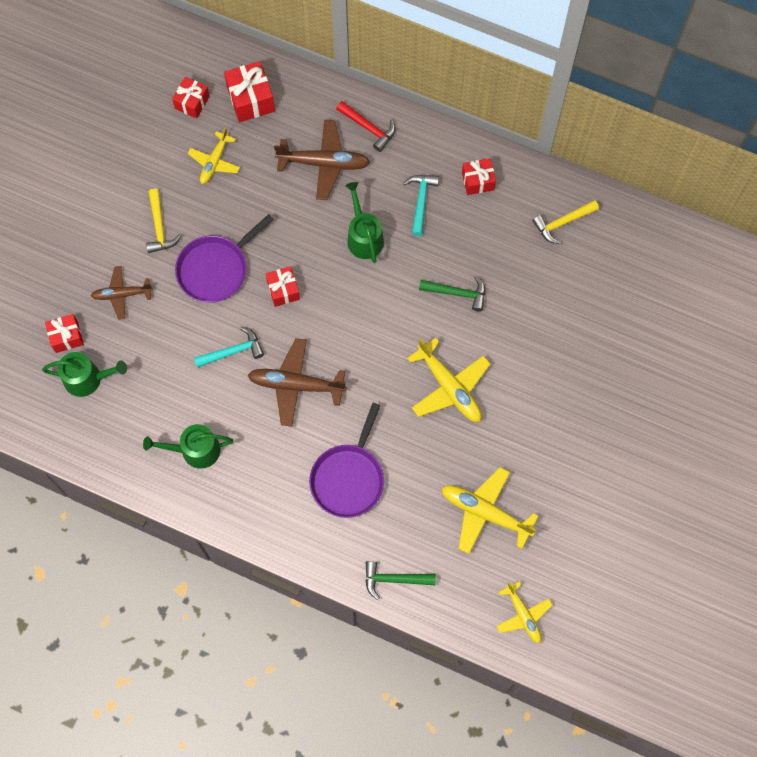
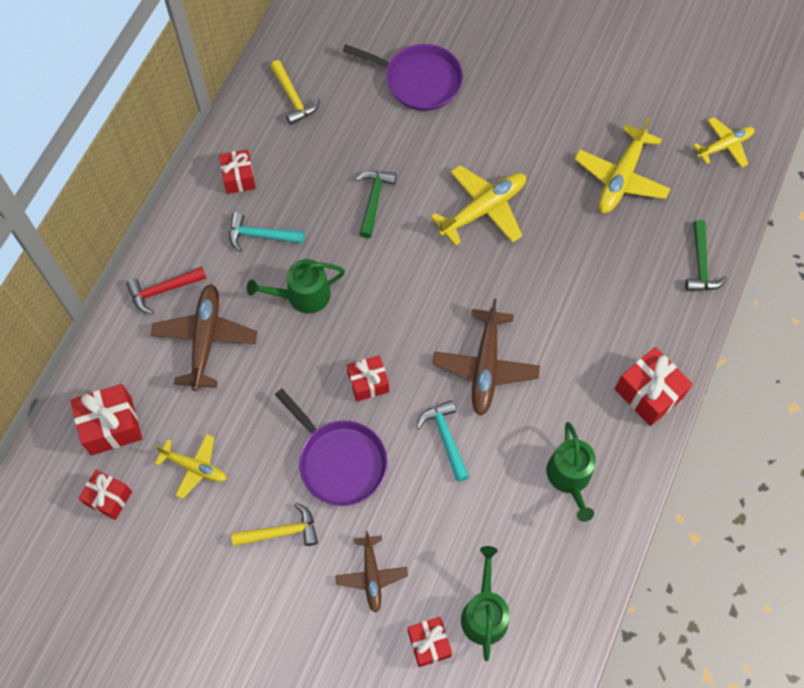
camera: 90 degrees left, 5 degrees down
(269, 521) = (648, 393): none -> red gift
(348, 478) = (592, 310): purple pan -> purple pan (419, 80)
(369, 128) = (163, 290): red hammer -> red hammer turned 150 degrees counterclockwise

